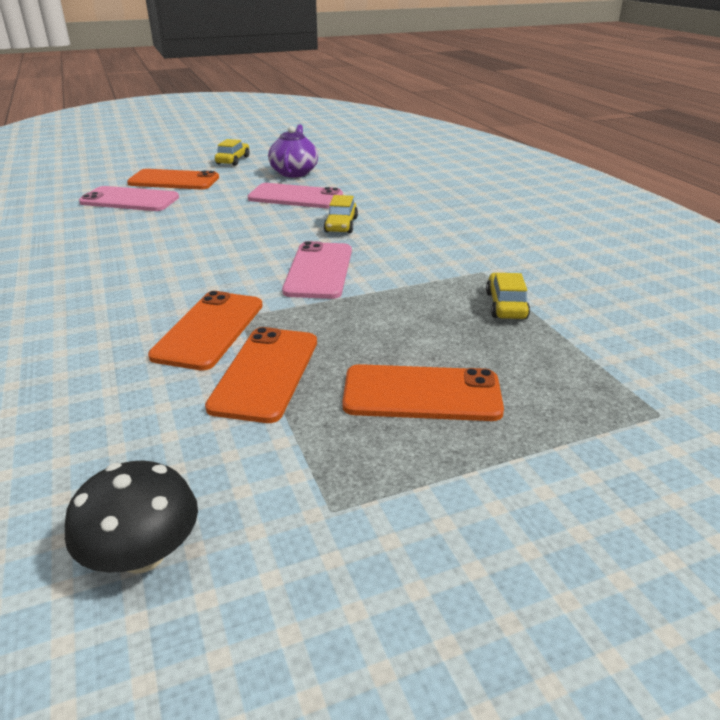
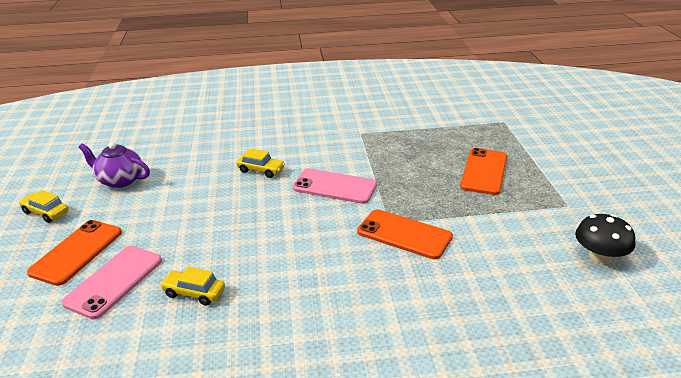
camera: 75 degrees left, 0 degrees up
(265, 373) = (459, 215): orange phone -> none
(295, 197) = (185, 184): pink phone -> none
(506, 305) = (403, 134): yellow car -> yellow car (194, 293)

